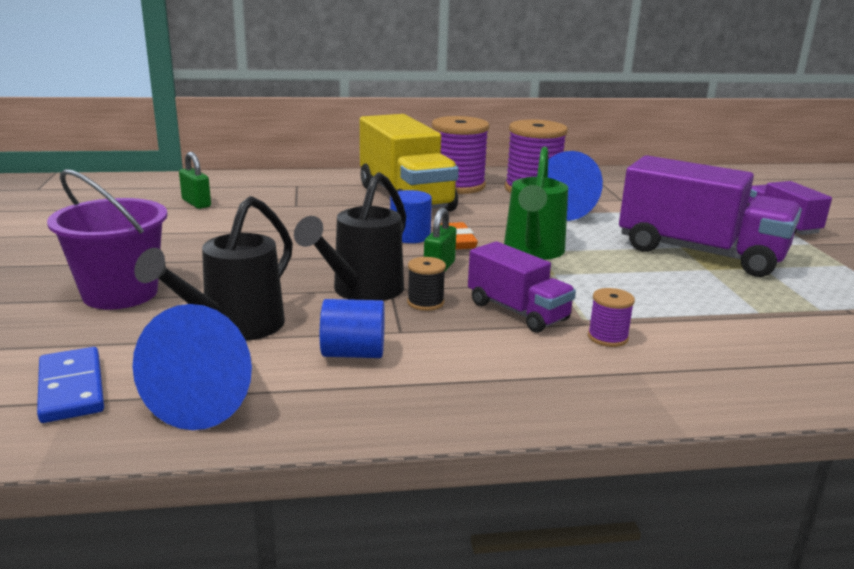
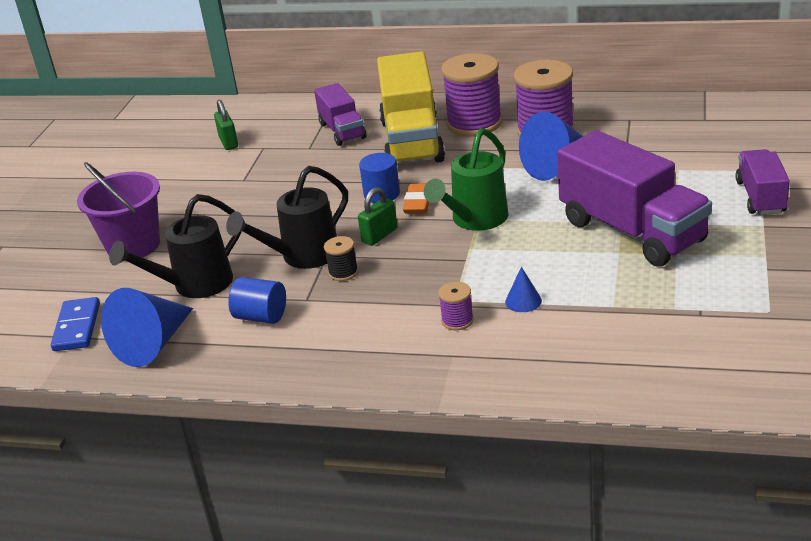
camera: 25 degrees right, 10 degrees up
(517, 311) = (408, 288): purple truck -> purple truck (342, 131)
(660, 314) = (523, 301): none -> blue cone

